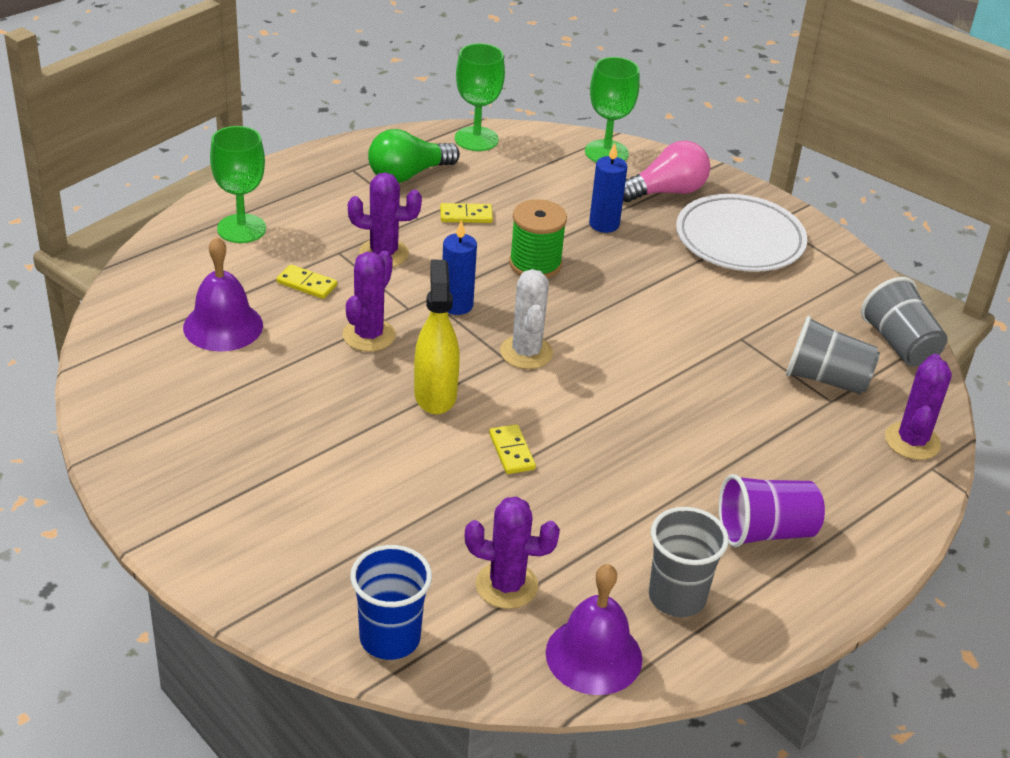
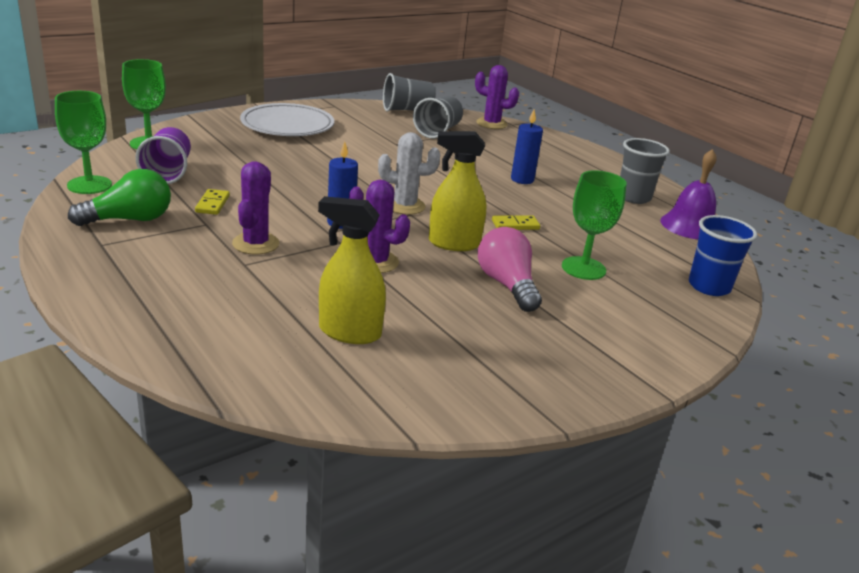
camera: 85 degrees left, 10 degrees down
(223, 326) = (349, 332): purple bell -> yellow spray bottle
(241, 229) = (179, 312): green goblet -> green goblet (583, 268)
(307, 284) = (292, 283): yellow domino -> none
(408, 174) = (129, 220): green light bulb -> green light bulb turned 90 degrees counterclockwise
(506, 585) = (644, 243): purple cactus -> none
(535, 264) = (293, 188): green spool -> none
(604, 224) = (250, 159): blue candle -> blue candle (522, 180)
(666, 192) = (217, 135): pink light bulb -> pink light bulb (507, 285)
(765, 532) = (573, 168): purple cup -> purple cup (168, 172)

